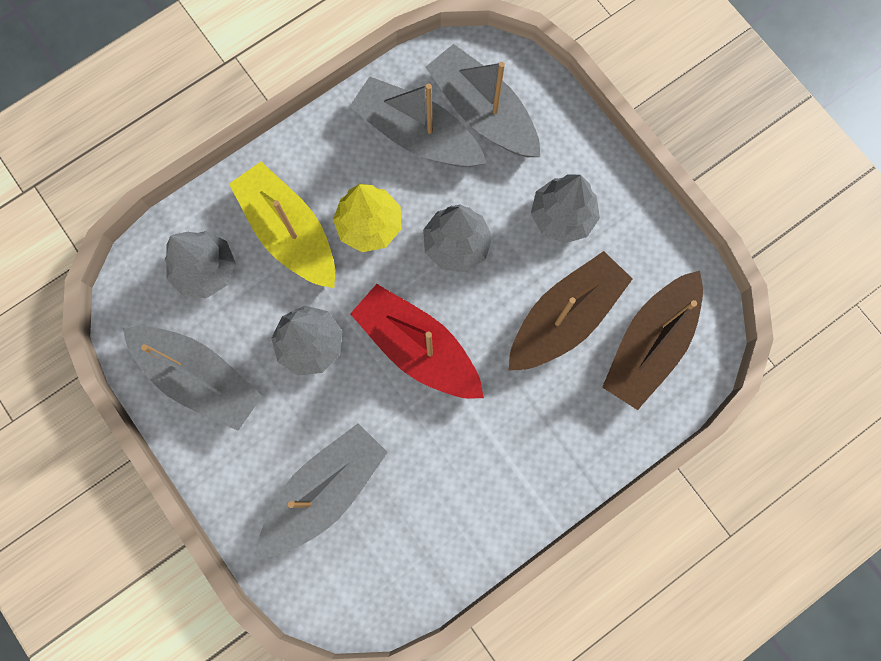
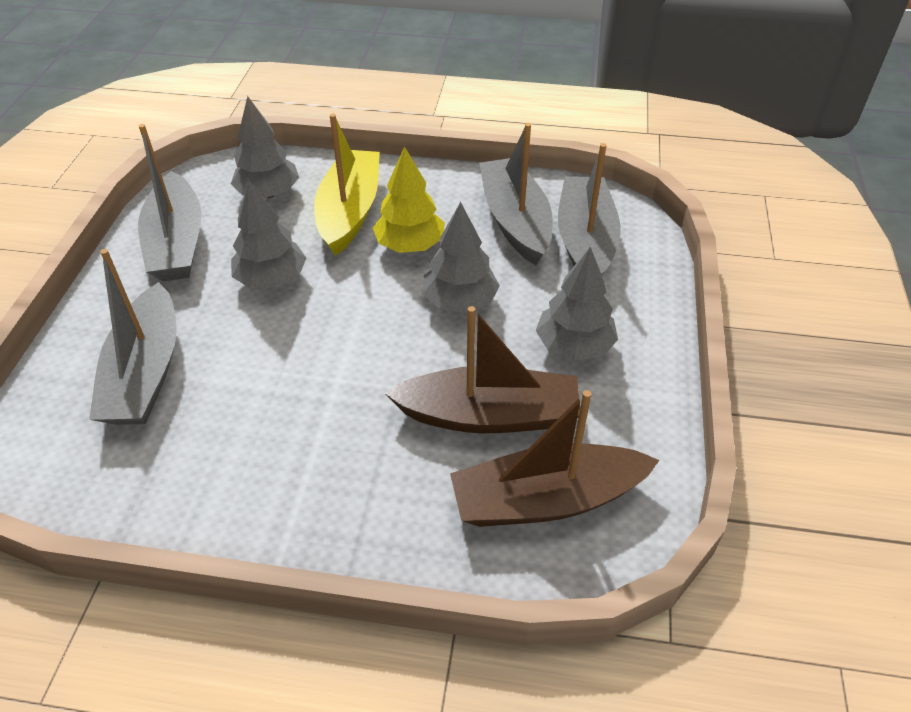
camera: 45 degrees right, 30 degrees down
(325, 491) = (146, 373): grey boat -> grey boat turned 90 degrees clockwise
(417, 348) = (342, 340): red boat -> none

